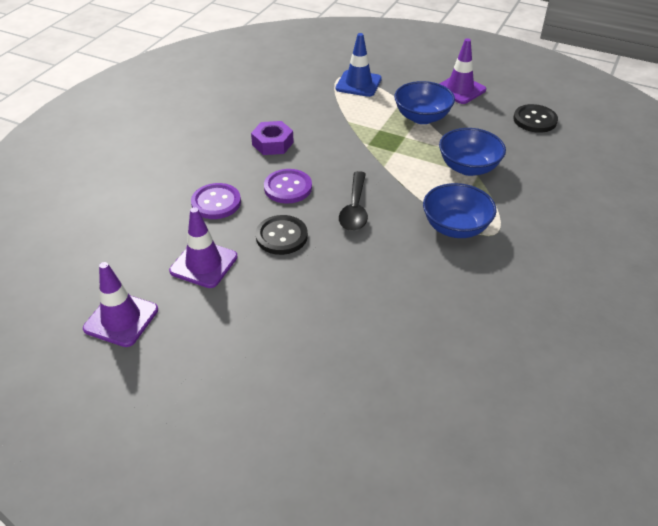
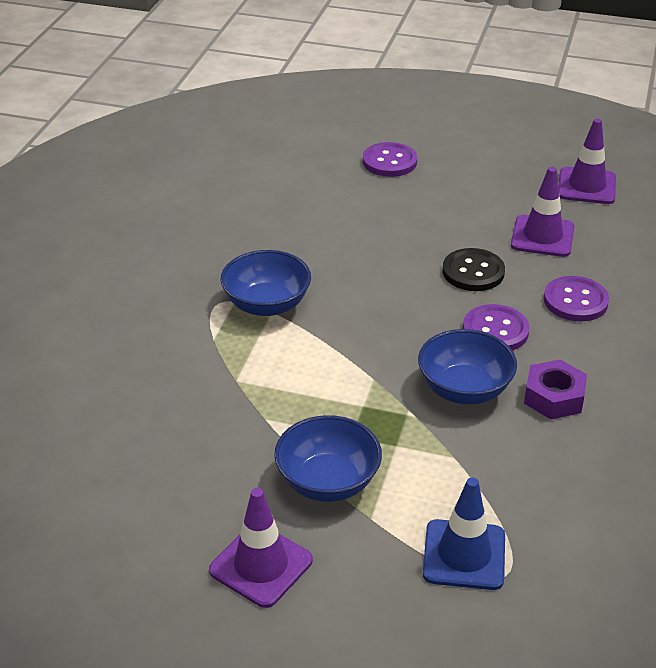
camera: 170 degrees right, 5 degrees down
(310, 388) = (389, 162): none -> purple button
(355, 209) = (397, 313): black spoon -> none
(468, 167) = (248, 391): blue bowl -> blue bowl (464, 389)
(535, 120) = (127, 501): black button -> none

